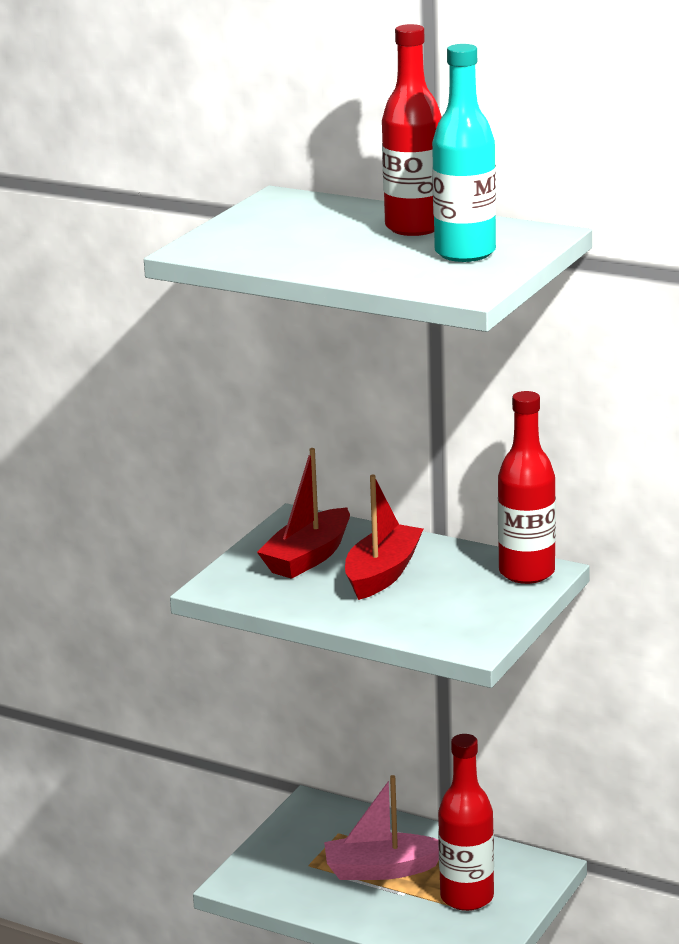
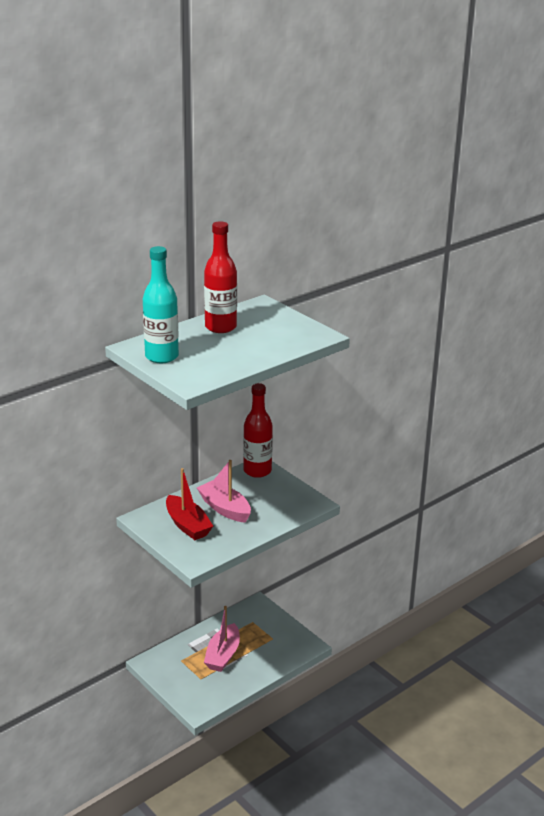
camera: 70 degrees left, 5 degrees up
(382, 574) = (225, 509): red boat -> pink boat
(465, 253) = (270, 325): turquoise bottle -> turquoise bottle (162, 357)
(467, 897) = (264, 635): red bottle -> none

